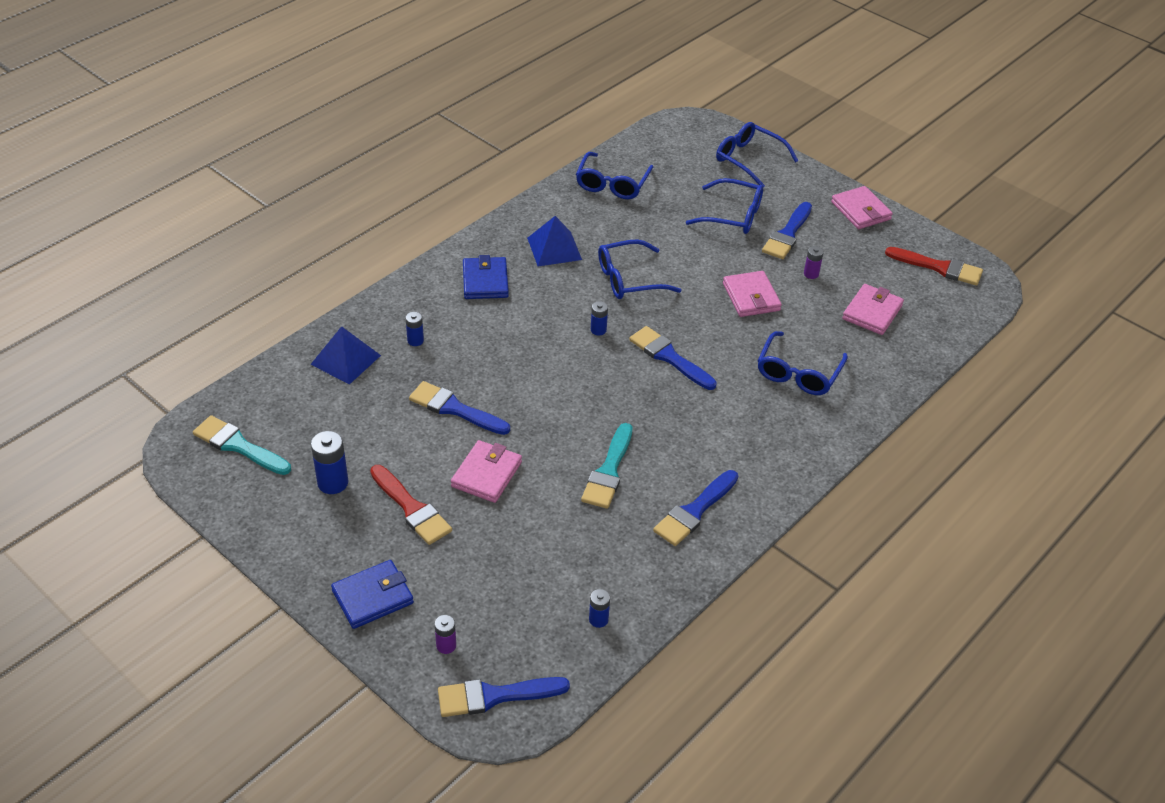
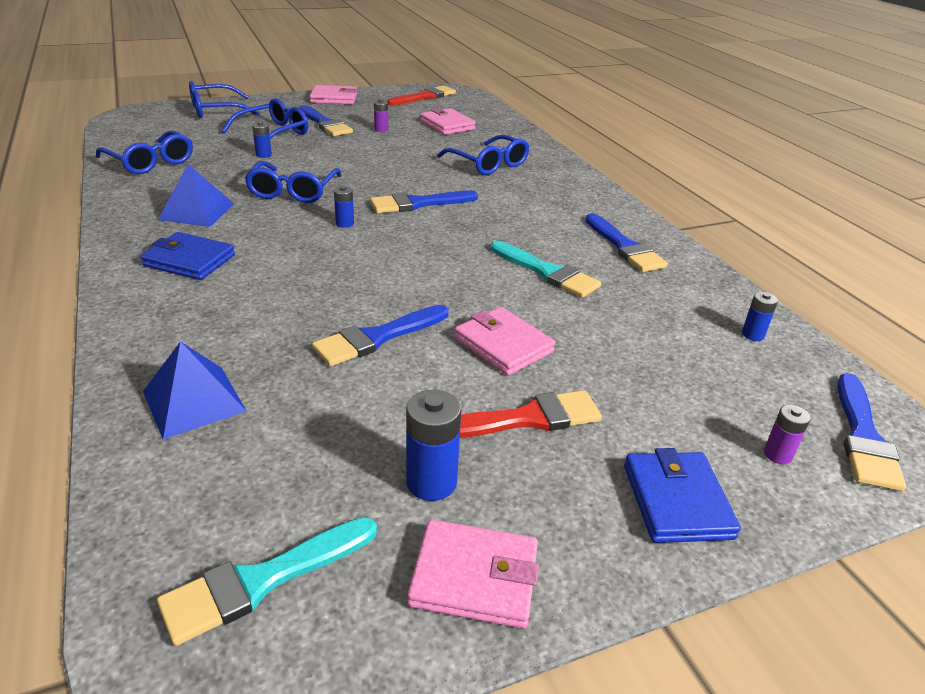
camera: 65 degrees left, 10 degrees down
(415, 341) = (227, 333): blue battery -> blue battery (263, 155)
(751, 297) = (381, 154): pink wallet -> pink wallet (474, 577)

